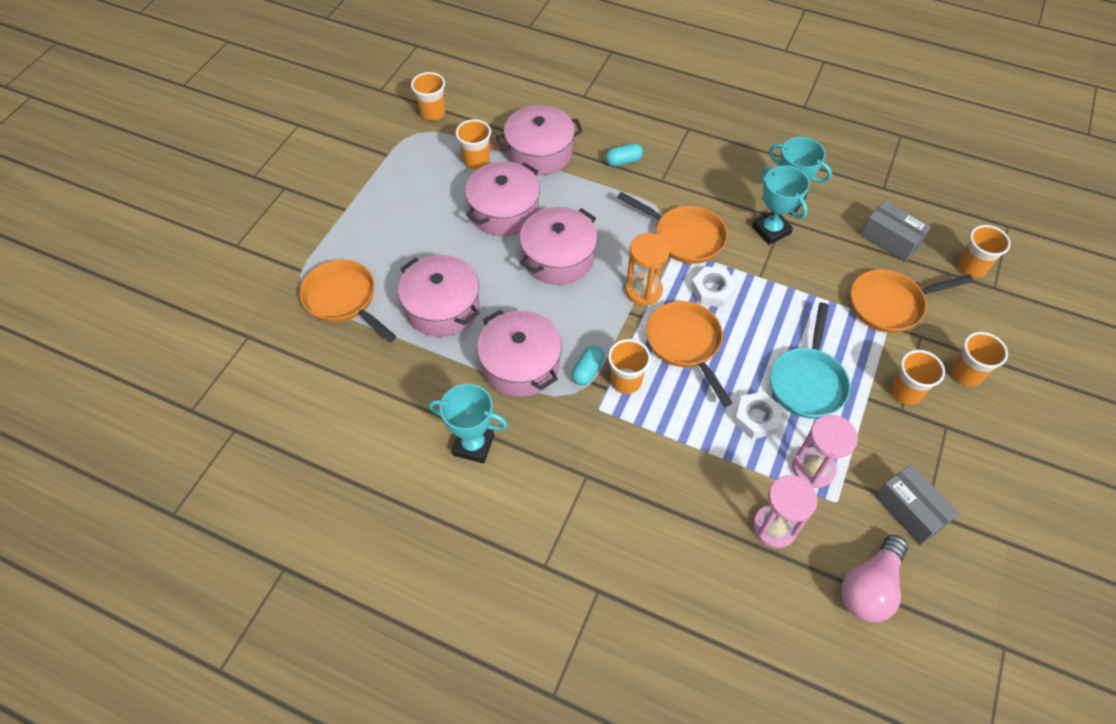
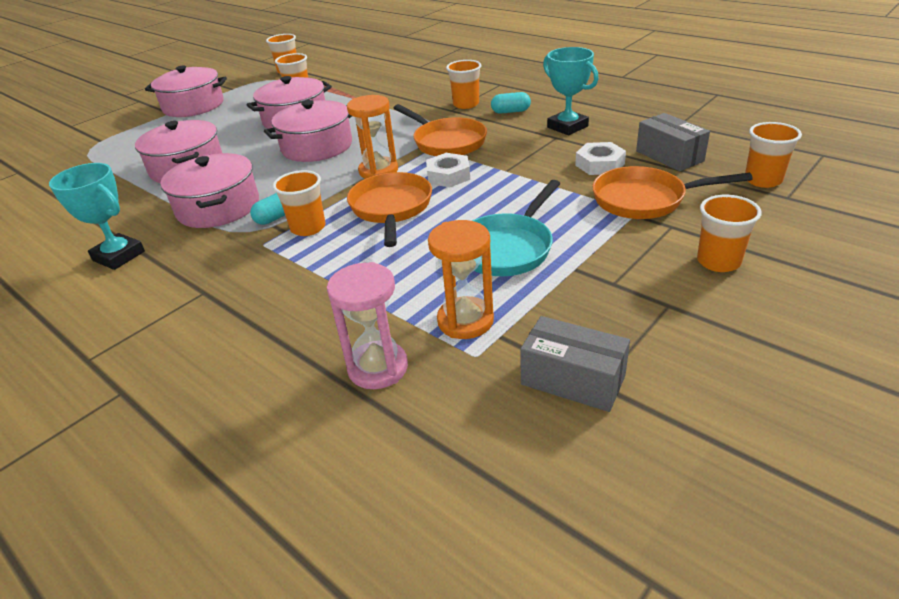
camera: 20 degrees right, 20 degrees down
(343, 299) = (113, 158): orange pan -> none
(539, 152) = (355, 92): pink pot -> pink pot (193, 106)
(623, 161) = (425, 99): turquoise capsule -> turquoise capsule (510, 111)
(756, 418) = (426, 270): white nut -> white nut (599, 164)
(771, 230) = (538, 143): turquoise trophy -> none
(813, 469) = (465, 321): pink hourglass -> orange hourglass
(869, 587) = (466, 454): pink light bulb -> none
(905, 391) = (627, 268): orange cup -> orange cup (466, 104)
(909, 510) = (573, 380): grey box -> grey box turned 45 degrees counterclockwise

